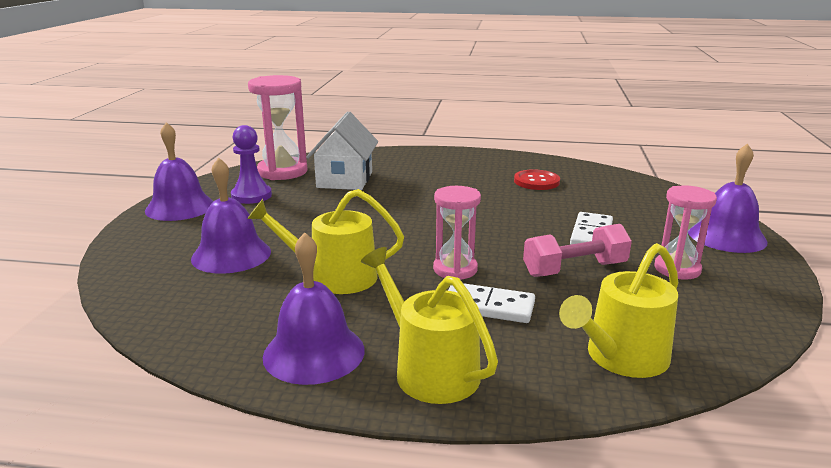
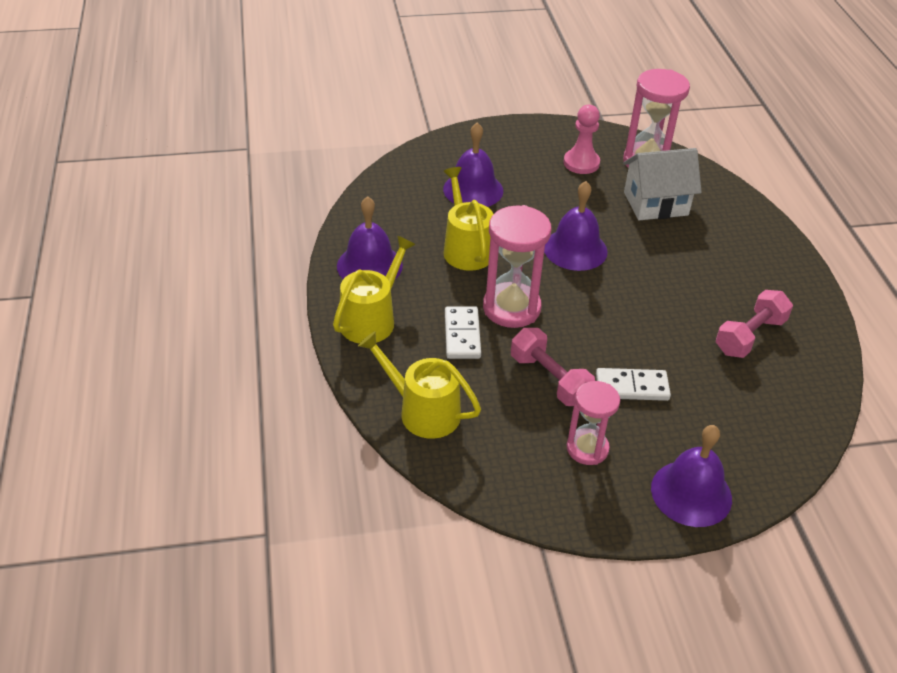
camera: 70 degrees right, 20 degrees up
(180, 207) = (535, 136): purple bell -> purple bell (575, 249)
(251, 196) = (581, 163): purple pawn -> pink pawn
(455, 269) = (511, 308): pink hourglass -> pink hourglass, size x1.56
(536, 181) = (750, 336): red button -> pink dumbbell

